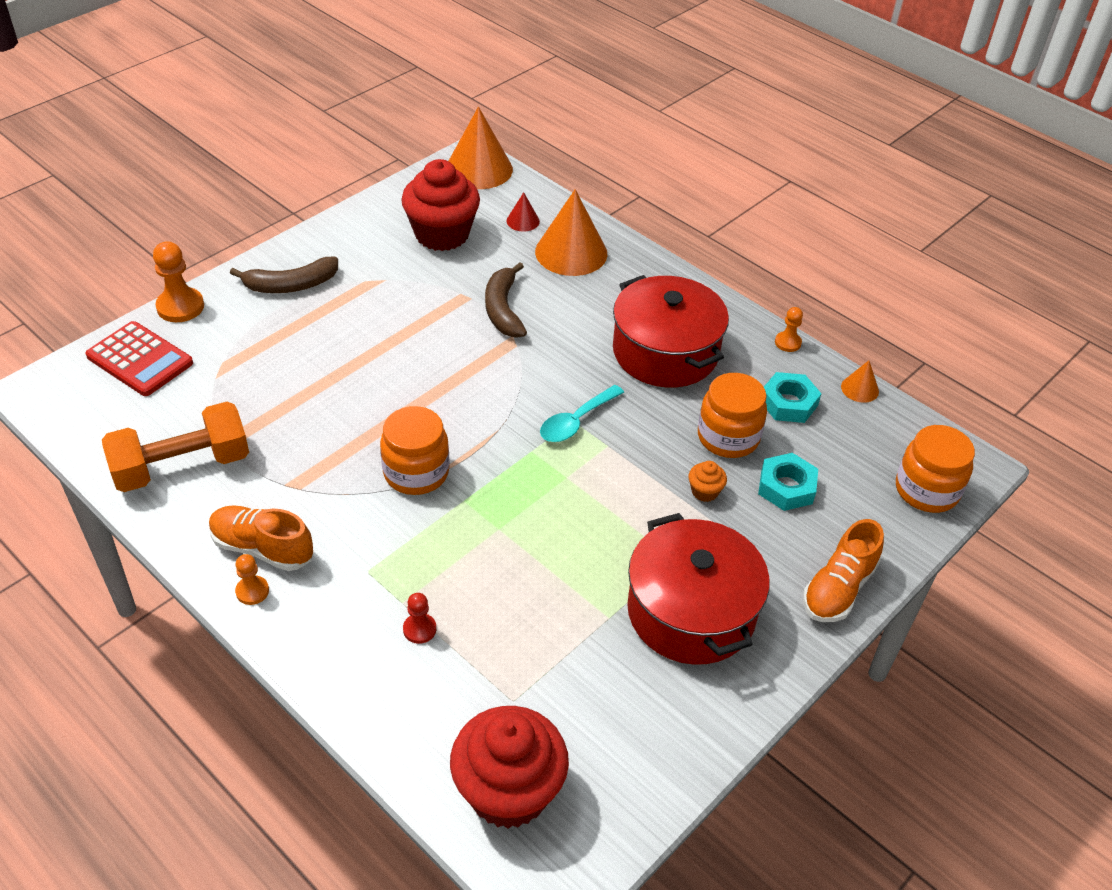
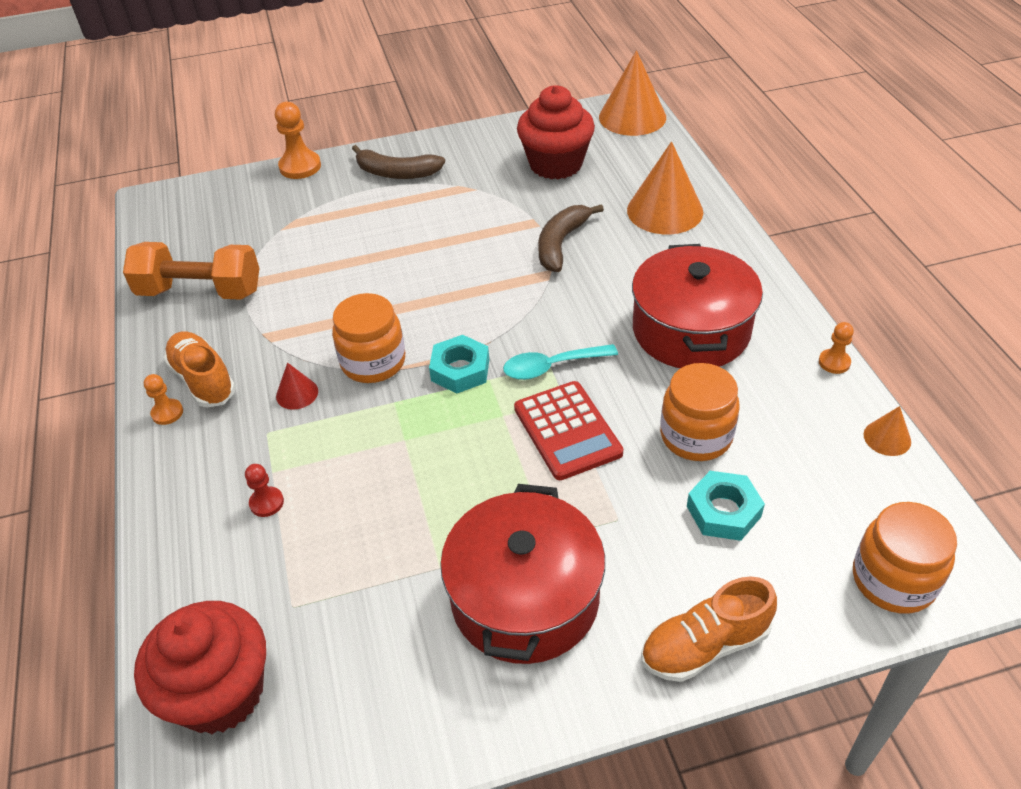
camera: 35 degrees right, 0 degrees up
(140, 360) = (238, 199): red calculator -> red calculator (567, 431)
(523, 221) = (639, 171): red cone -> red cone (297, 393)
(704, 492) = (630, 481): orange cupcake -> none
(788, 403) = (790, 424): turquoise nut -> turquoise nut (460, 370)

